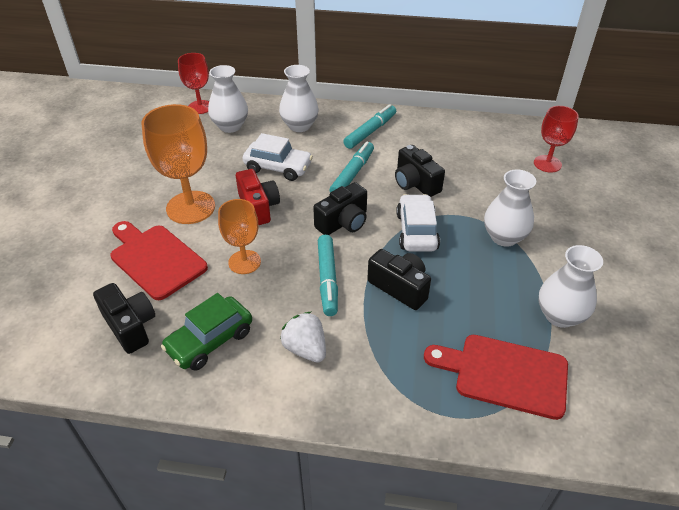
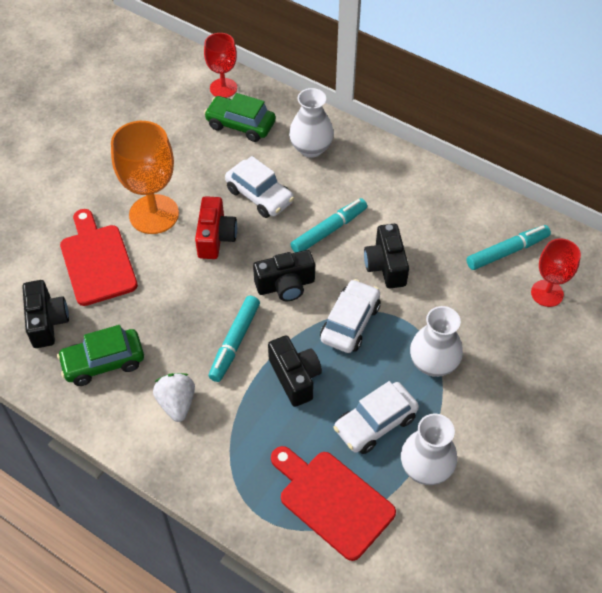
camera: 25 degrees right, 10 degrees up
(230, 126) = (240, 125): white vase -> green car
(244, 262) = (171, 294): orange goblet -> none
(370, 131) = (381, 182): turquoise marker -> turquoise marker (507, 251)
(493, 297) = (375, 423): none -> white car

